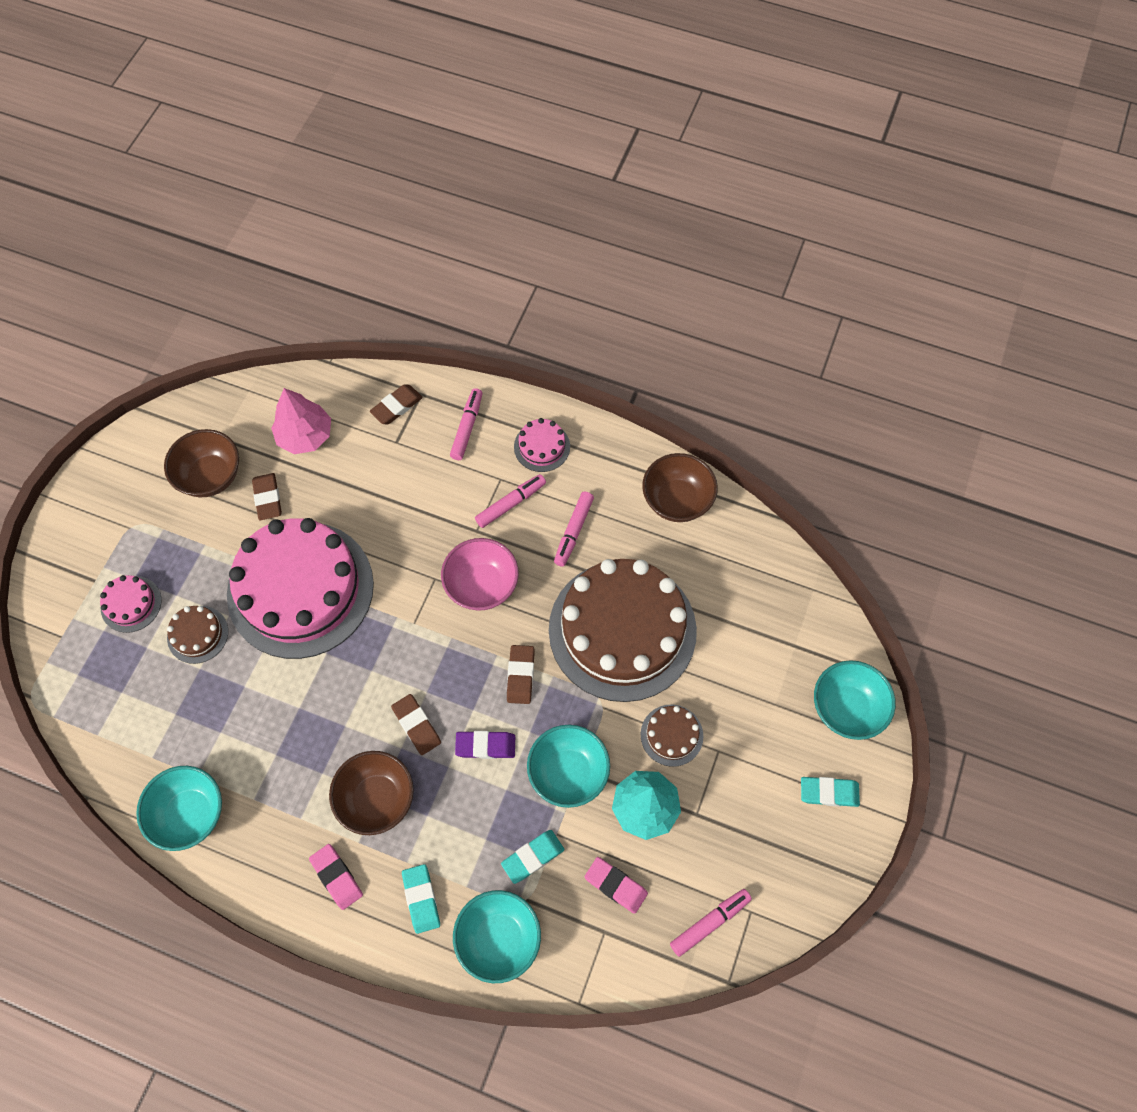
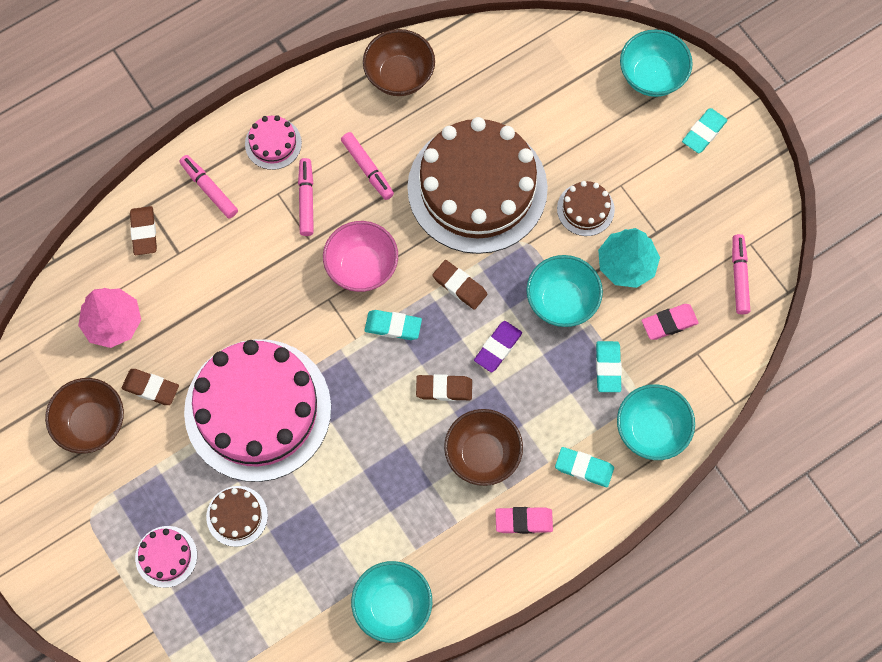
camera: 55 degrees left, 5 degrees up
(445, 645) = (393, 326): none -> turquoise eraser

